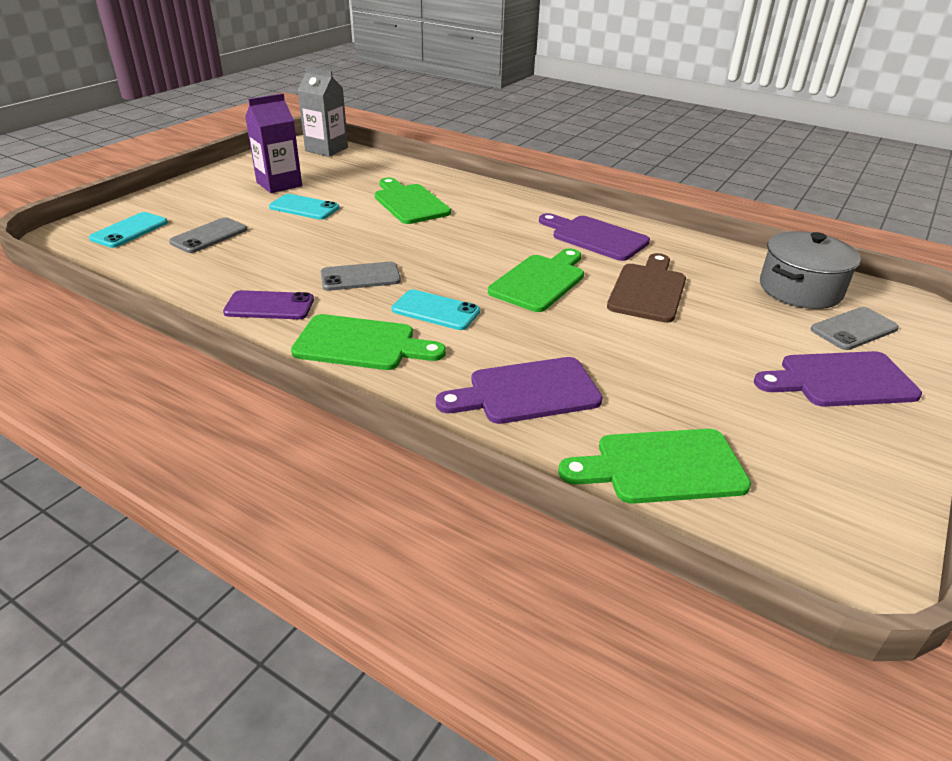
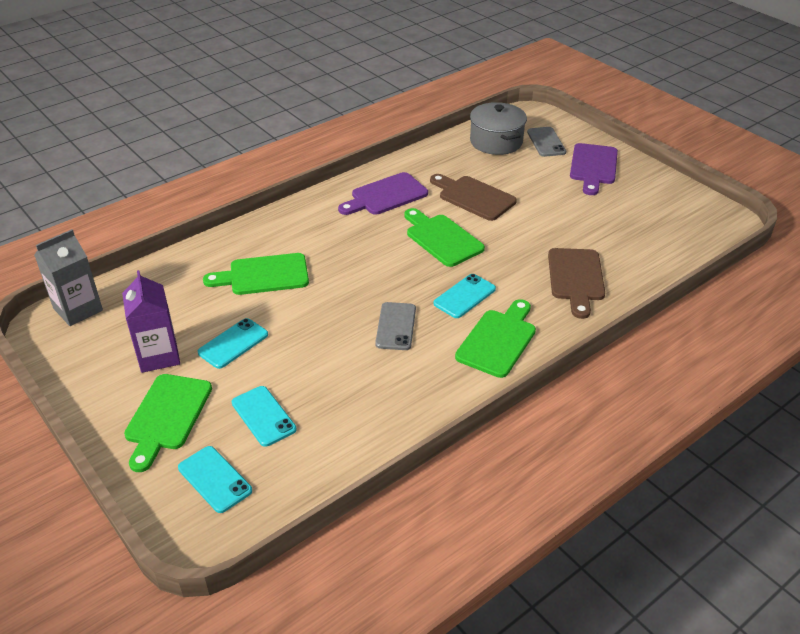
camera: 70 degrees left, 5 degrees up
(209, 236) = (263, 416): grey phone -> turquoise phone
(269, 306) = (423, 384): purple phone -> none
(526, 392) = (576, 278): purple cutting board -> brown cutting board
(661, 467) = (653, 249): green cutting board -> green cutting board (167, 416)

